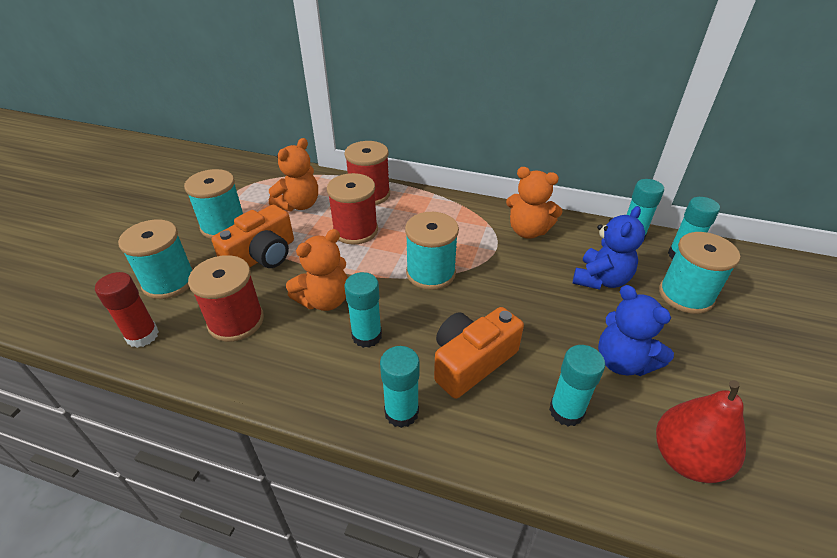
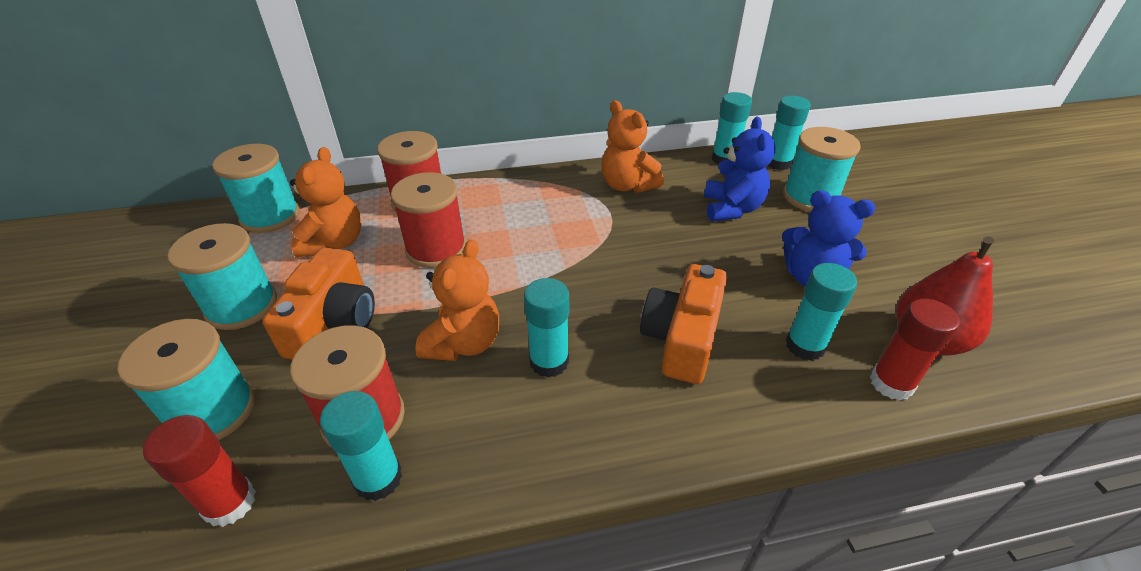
camera: 30 degrees left, 0 degrees up
(401, 412) = (656, 426): turquoise glue stick -> turquoise glue stick (378, 478)
(430, 273) = (563, 264): turquoise spool -> turquoise spool (270, 216)
(528, 231) = (627, 185): orange teddy bear -> orange teddy bear turned 60 degrees clockwise
(616, 475) = (891, 383): none -> red glue stick

